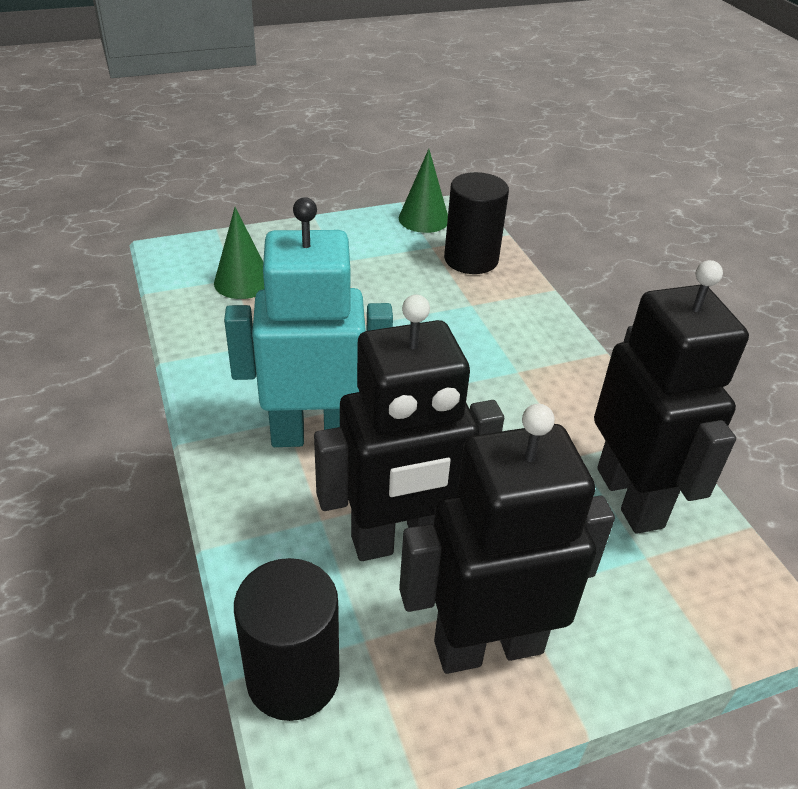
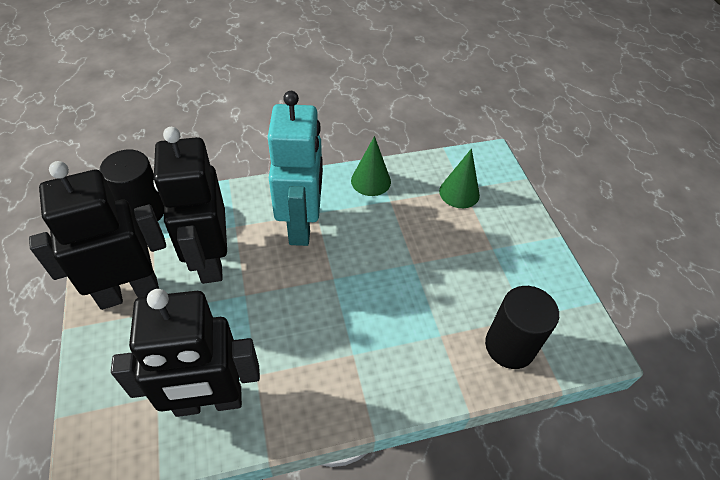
camera: 95 degrees right, 10 degrees up
(423, 219) = (572, 316): green cone -> green cone (371, 181)
(488, 645) = (129, 292): black robot -> black robot turned 105 degrees counterclockwise

